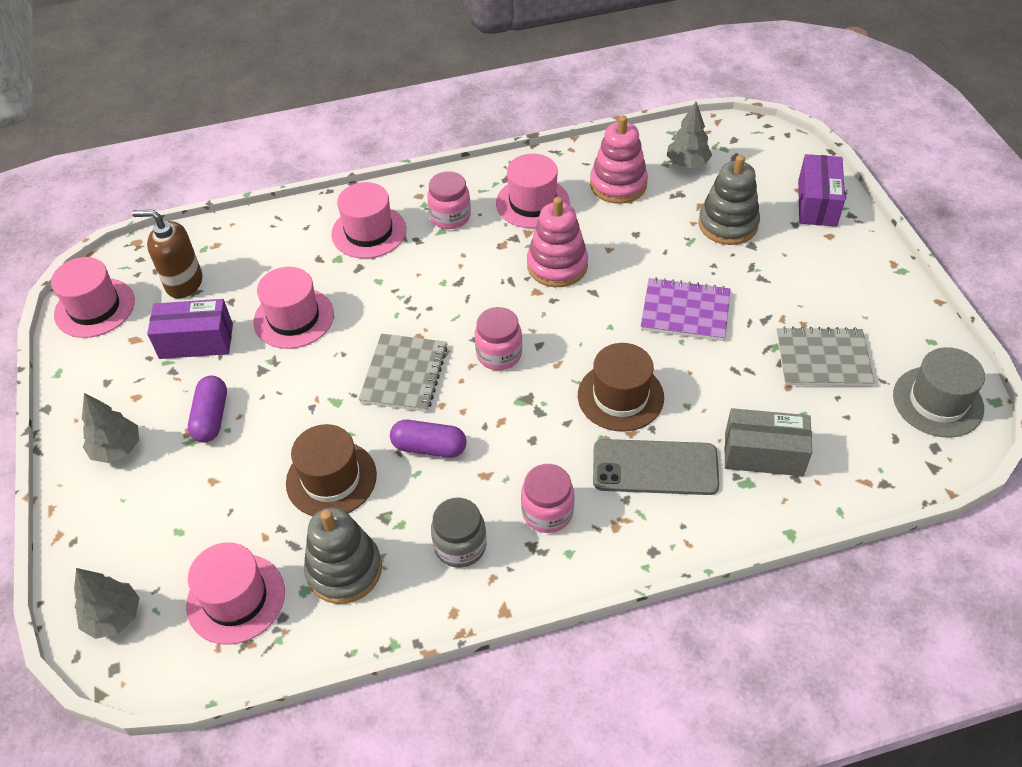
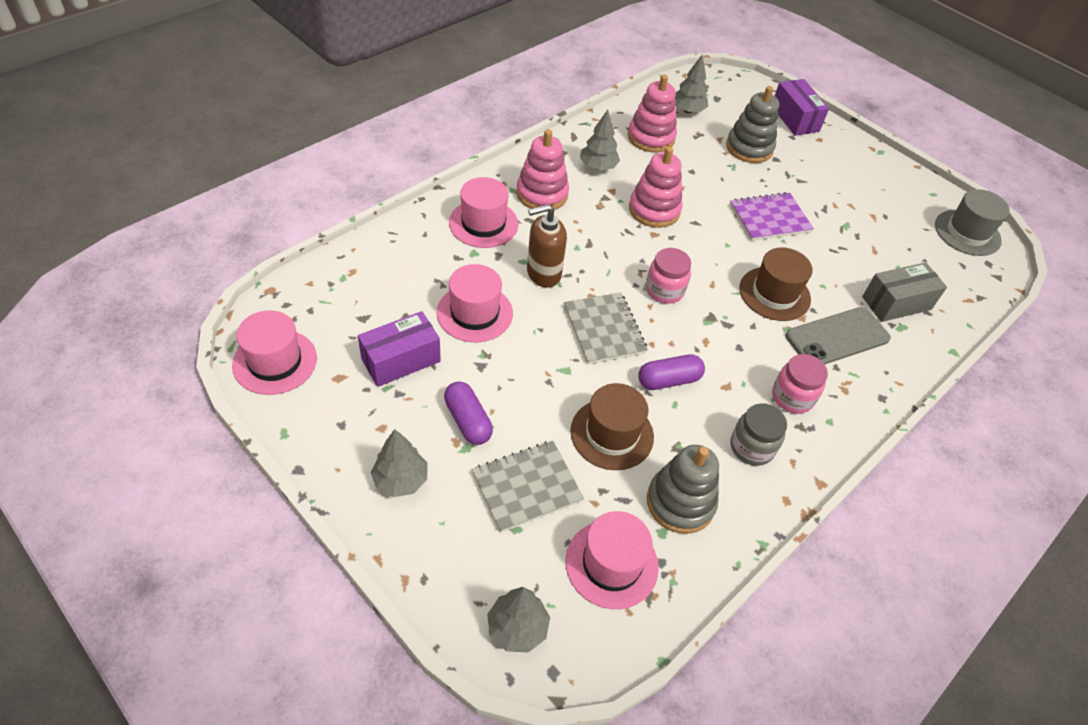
camera: 35 degrees left, 0 degrees up
(184, 283) = (348, 313): brown soap dispenser -> brown soap dispenser (543, 273)
(450, 217) = (542, 194): pink jar -> pink stacking toy
(532, 203) = (598, 167): pink hat -> grey tree
(823, 359) = (881, 225): grey notebook -> grey notebook (526, 487)

